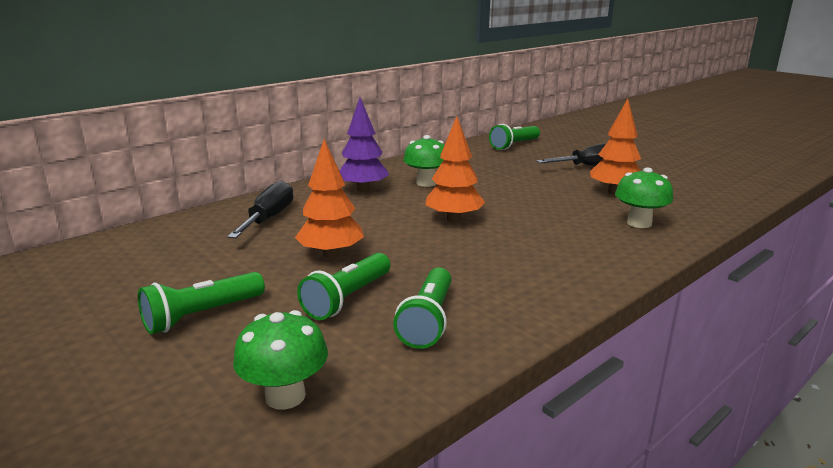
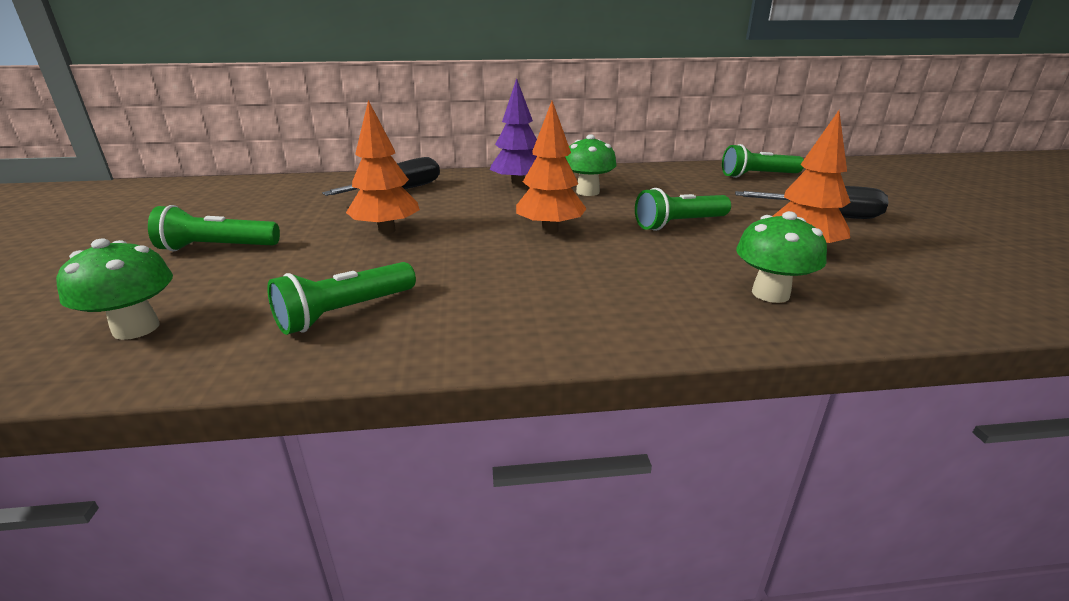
camera: 35 degrees right, 5 degrees up
(347, 298) = (326, 270): green flashlight -> green flashlight (679, 224)

